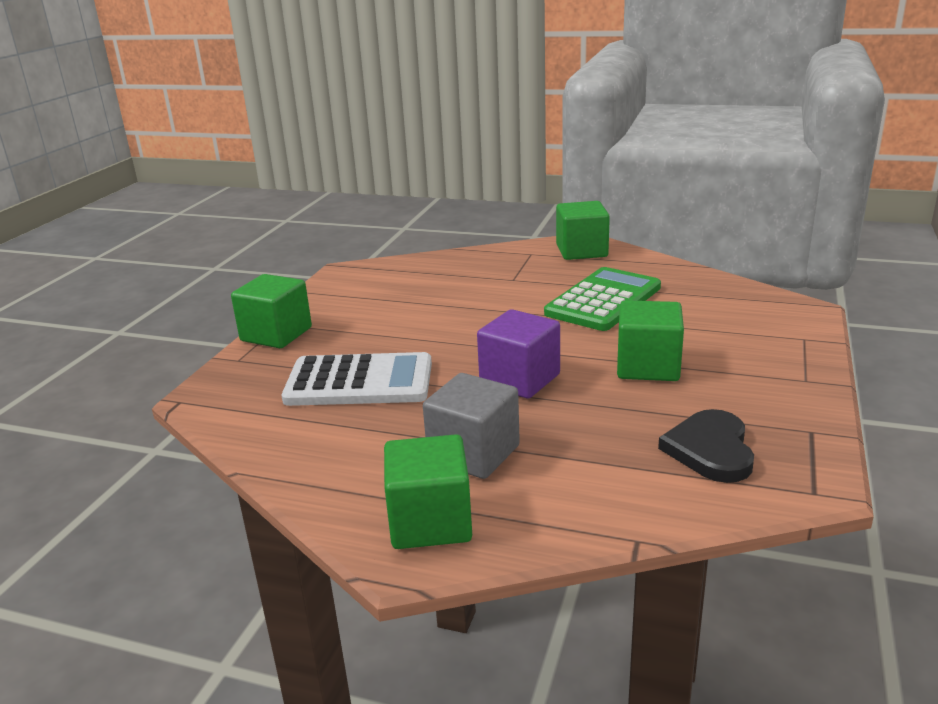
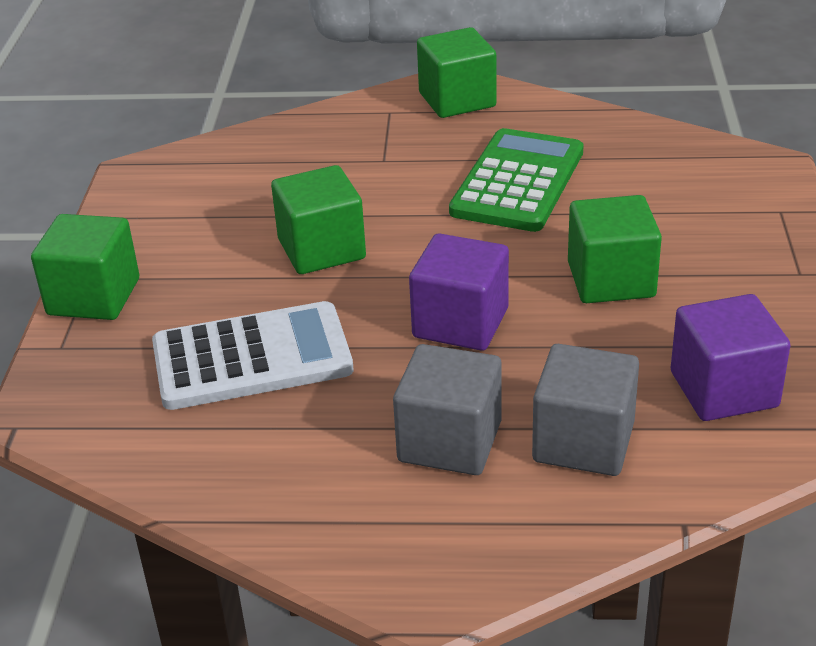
camera: 15 degrees left, 10 degrees up
(430, 522) = (439, 545): green cube -> green cube (321, 249)
(578, 469) = (583, 442): none -> grey cube
(710, 449) = (723, 389): black heart -> purple cube

